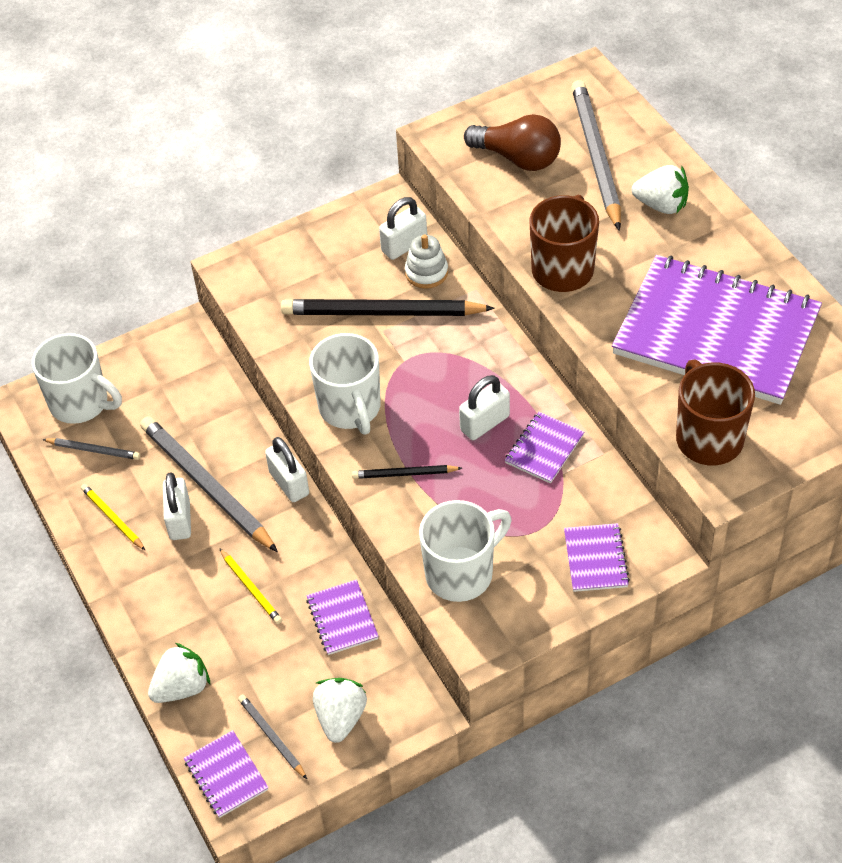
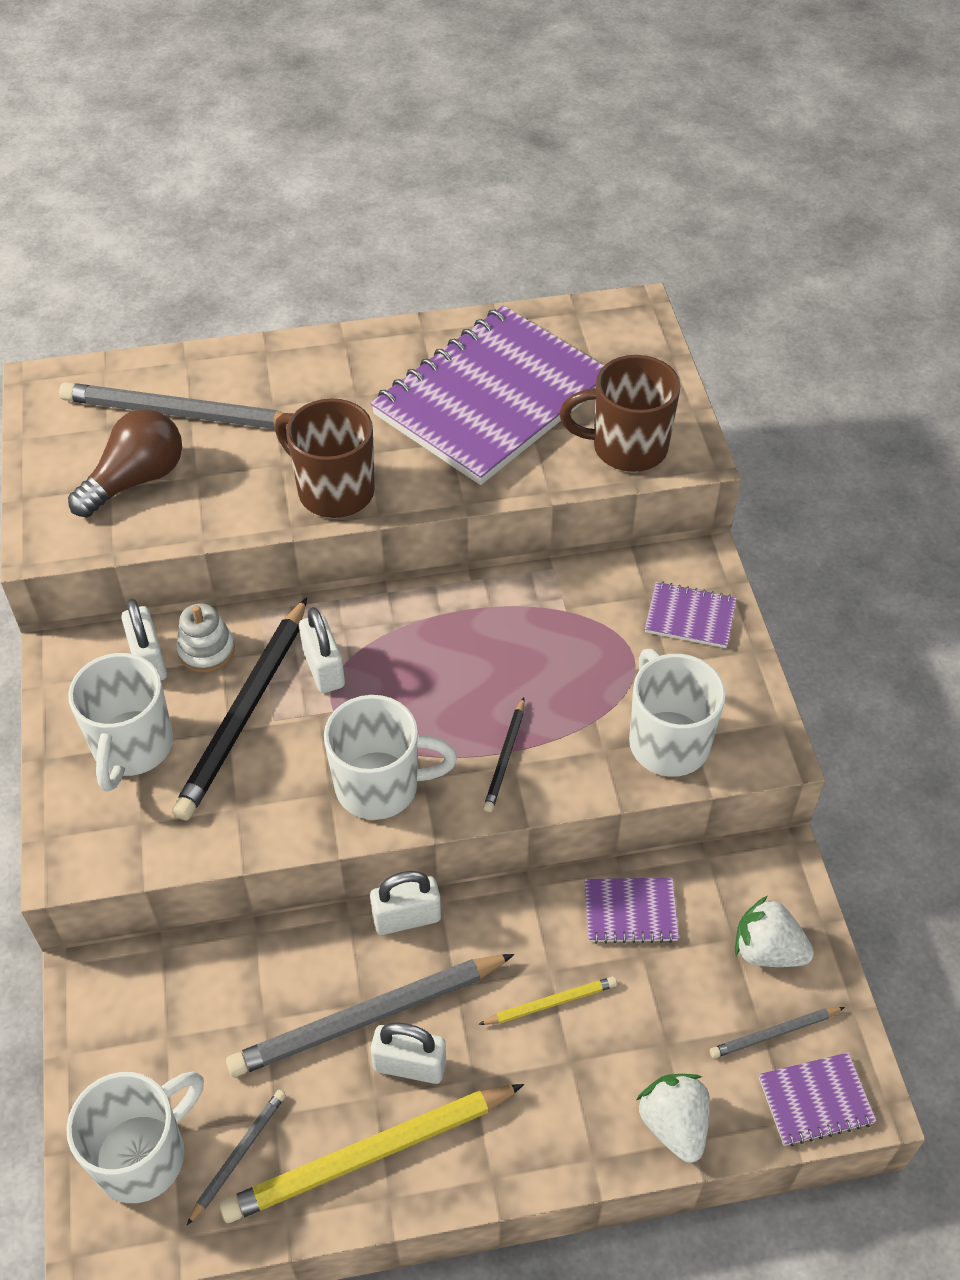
camera: 75 degrees left, 0 degrees up
(113, 518) = (370, 1154): yellow pencil -> yellow pencil, size x2.07
(329, 265) = (132, 747): none -> white mug
(484, 423) = (465, 659): white padlock -> white padlock (324, 668)
(544, 449) = (526, 617): purple notebook -> none
(661, 205) = (288, 384): white strawberry -> none

